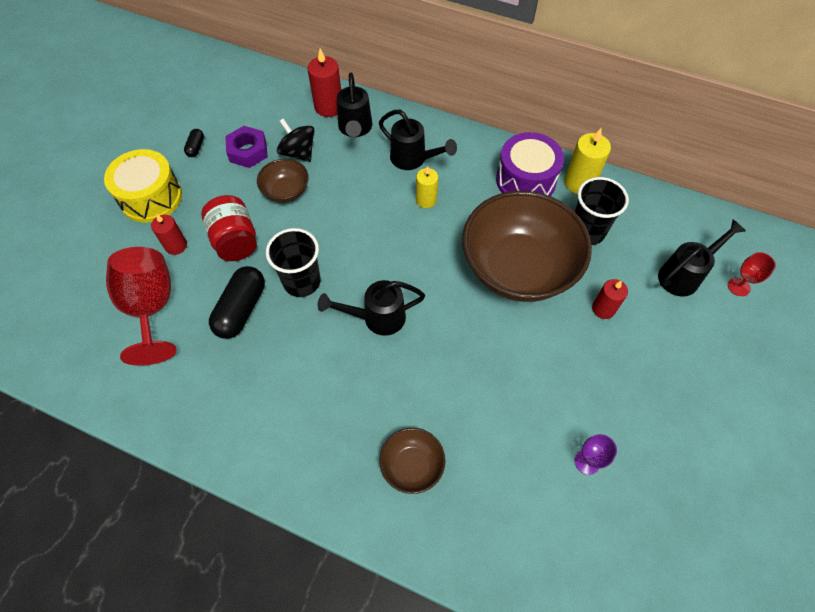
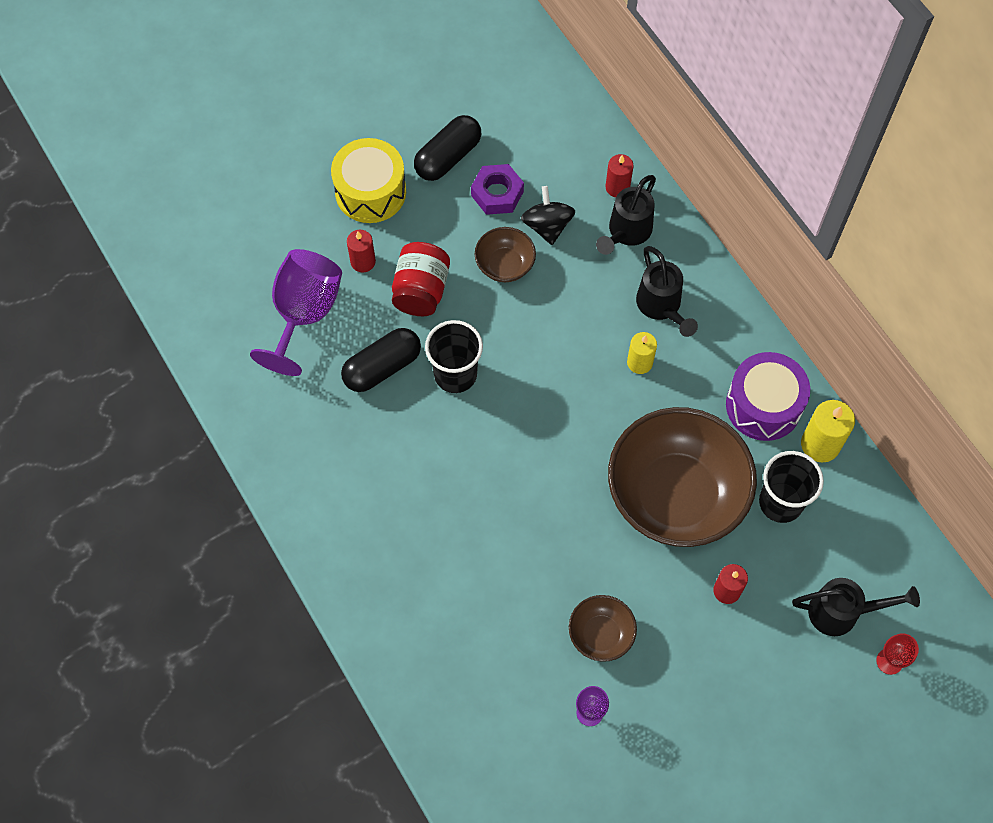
camera: 35 degrees right, 5 degrees up
(151, 307) = (304, 314): red goblet -> purple goblet
(196, 147) = (448, 157): black capsule -> black capsule, size x2.07
(329, 107) = (617, 187): red candle -> red candle, size x0.67
(377, 318) = (500, 456): black watering can -> none
(412, 466) = (434, 610): brown bowl -> brown bowl (601, 634)

